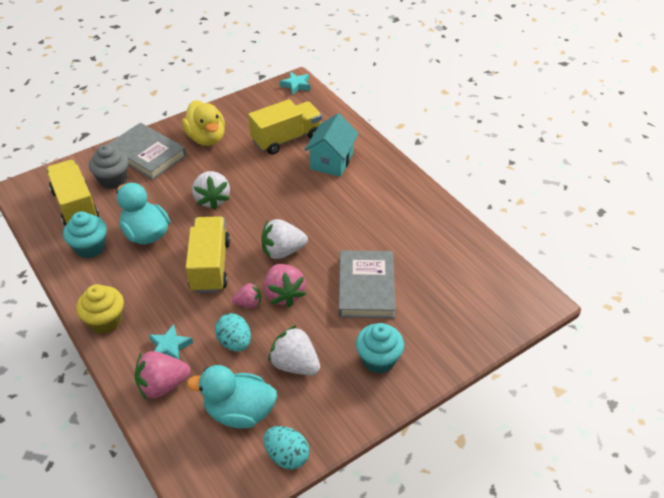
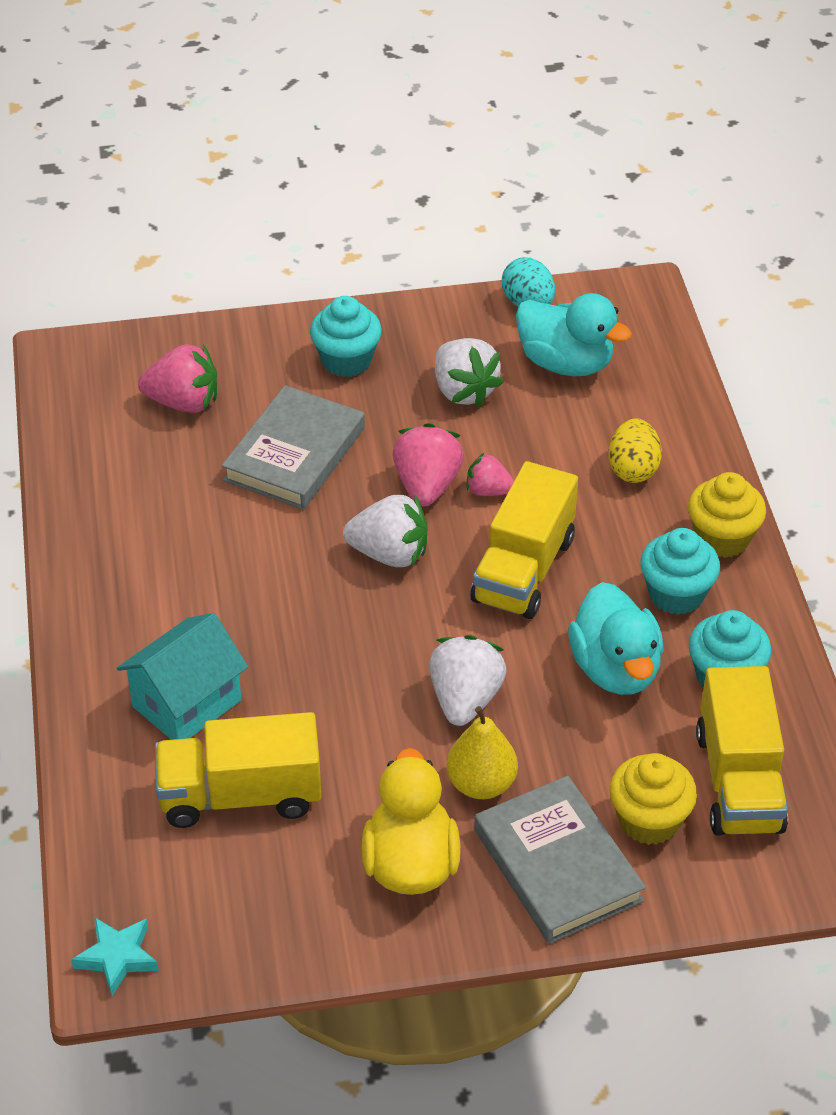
camera: 155 degrees left, 0 degrees up
(113, 180) = (649, 820): grey cupcake -> yellow cupcake
(125, 280) = (676, 594): none -> turquoise cupcake
(163, 385) = (658, 425): pink strawberry -> pink strawberry (183, 402)
(170, 347) = (633, 469): turquoise star -> yellow egg
(190, 171) = (481, 784): none -> yellow pear
(235, 342) = (535, 444): turquoise egg -> none

